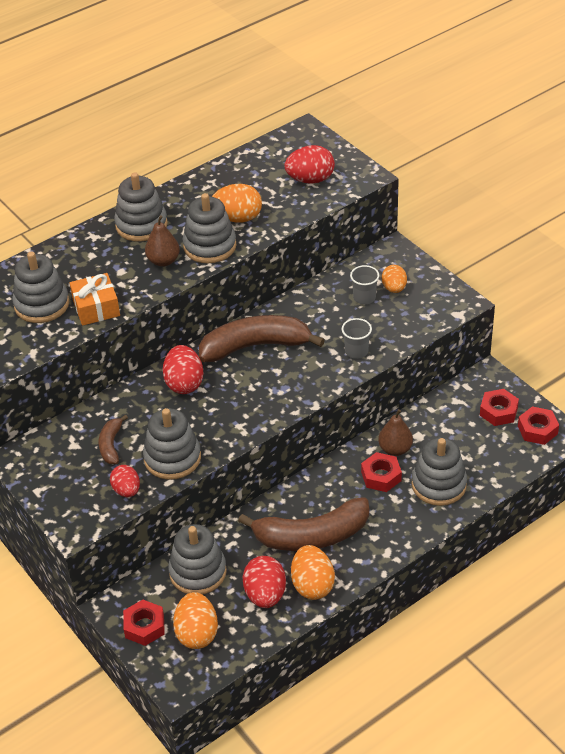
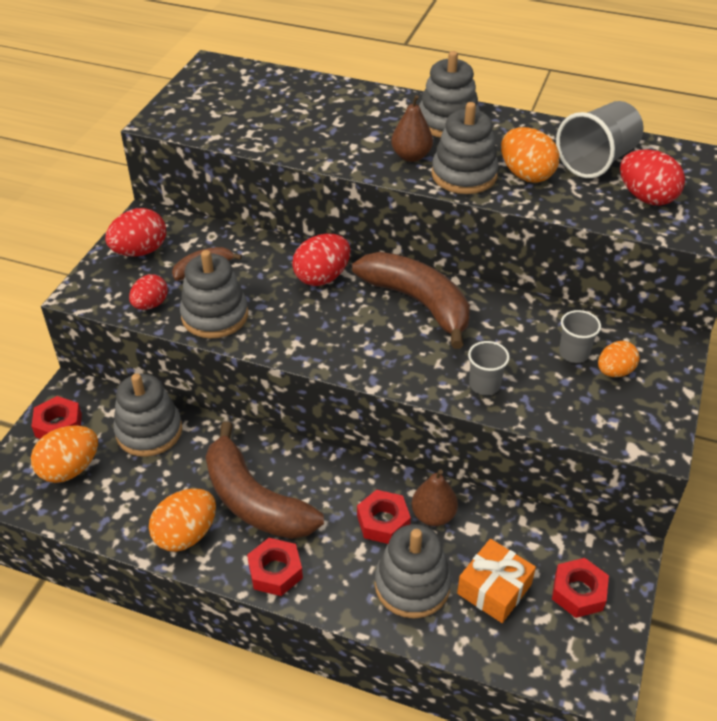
camera: 55 degrees right, 0 degrees up
(42, 304) = (282, 114): grey stacking toy -> none
(96, 308) = (306, 145): orange gift -> orange gift (494, 589)
(254, 180) = (597, 161): none -> grey cup
(265, 595) = (150, 500): red egg -> red egg (140, 251)
(537, 430) = (585, 651): red nut -> red nut (275, 571)

